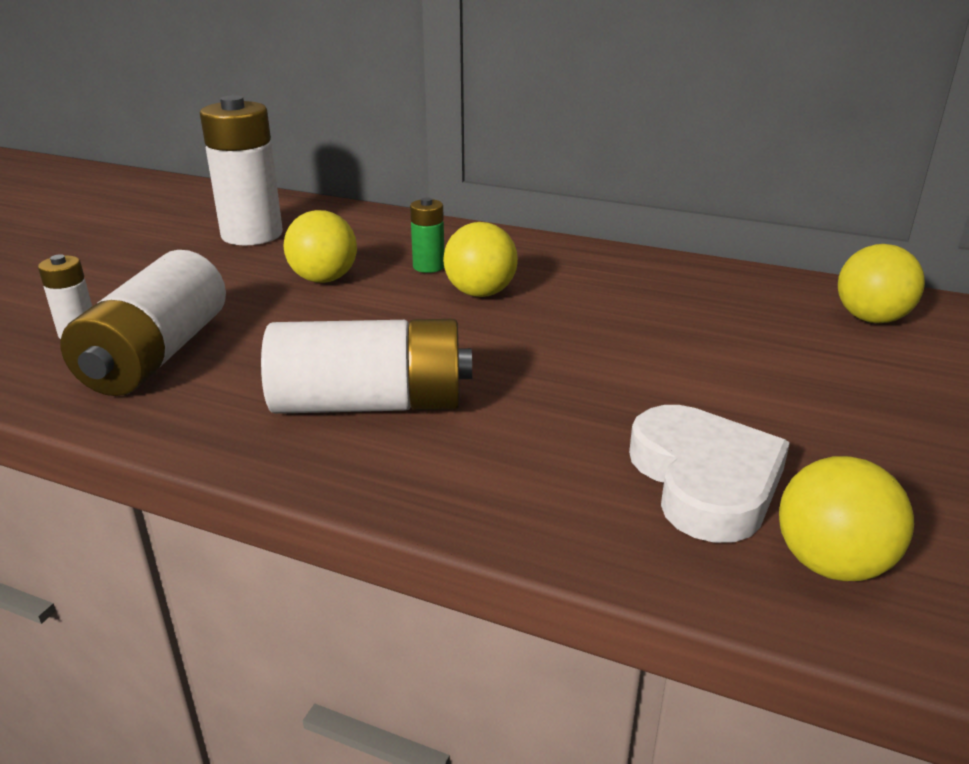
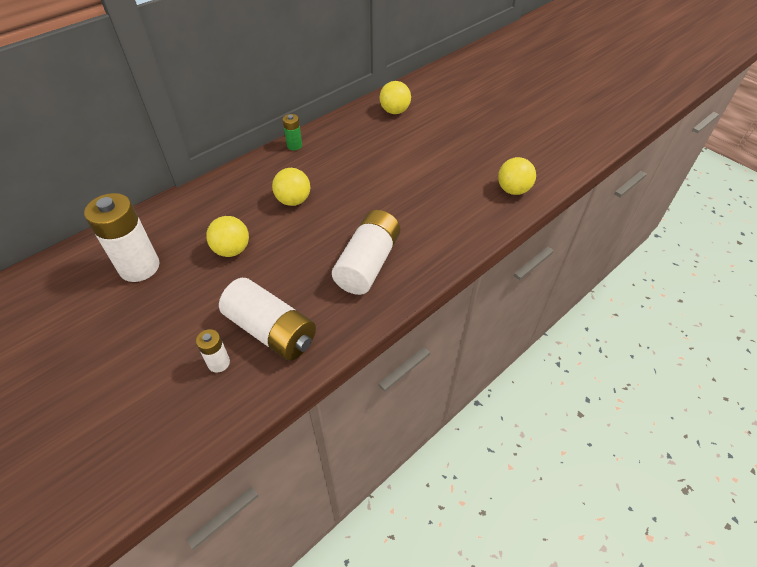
camera: 65 degrees left, 20 degrees up
(428, 267) = (250, 208): green battery -> green battery (294, 145)
(705, 480) = (465, 196): white heart -> none

